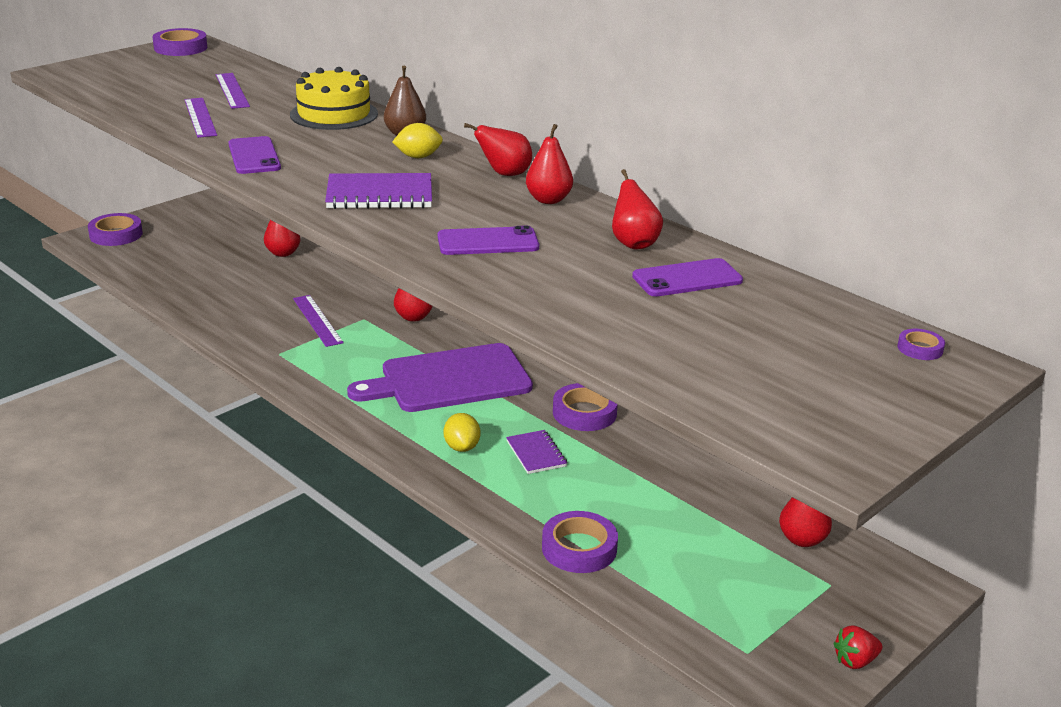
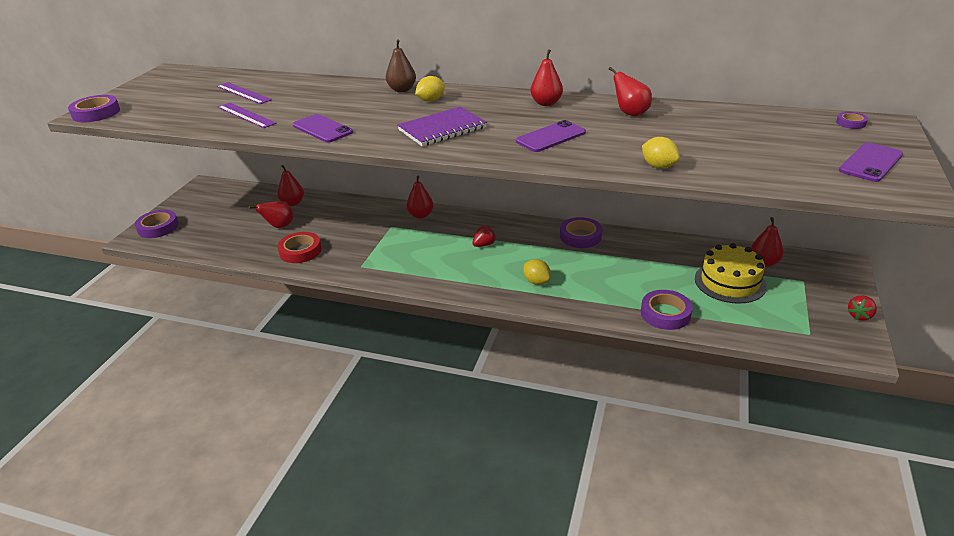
camera: 25 degrees left, 5 degrees up
(180, 48) = (164, 76): purple tape -> purple tape (96, 113)
(232, 312) = (300, 251): none -> red tape
(317, 320) = (362, 237): purple ruler -> none
(334, 114) = (337, 90): yellow cake -> yellow cake (730, 282)
(449, 380) = (484, 245): purple cutting board -> red strawberry
(504, 174) = (498, 96): red pear -> red pear (279, 226)
(536, 454) = (581, 269): purple notebook -> none
(559, 317) = (658, 166): none -> yellow lemon
(687, 279) = (688, 123): purple phone -> purple phone (871, 163)

